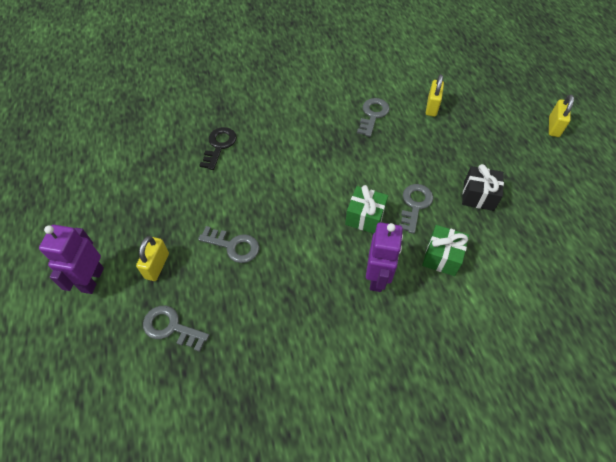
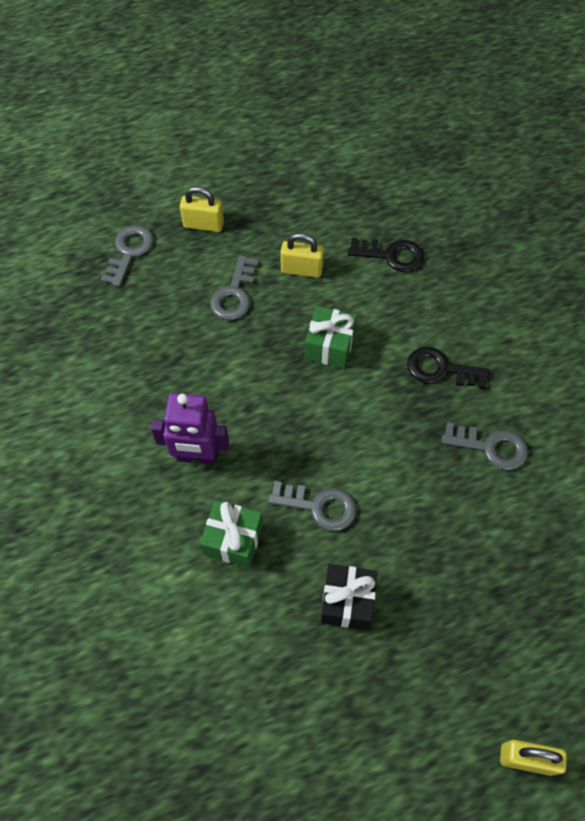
camera: 85 degrees right, 5 degrees up
(92, 279) = (184, 172): purple robot -> none
(316, 131) = (440, 369): none -> black key
(365, 217) = (291, 440): green gift -> green gift (329, 346)
(432, 107) = (530, 540): yellow padlock -> yellow padlock (301, 270)

